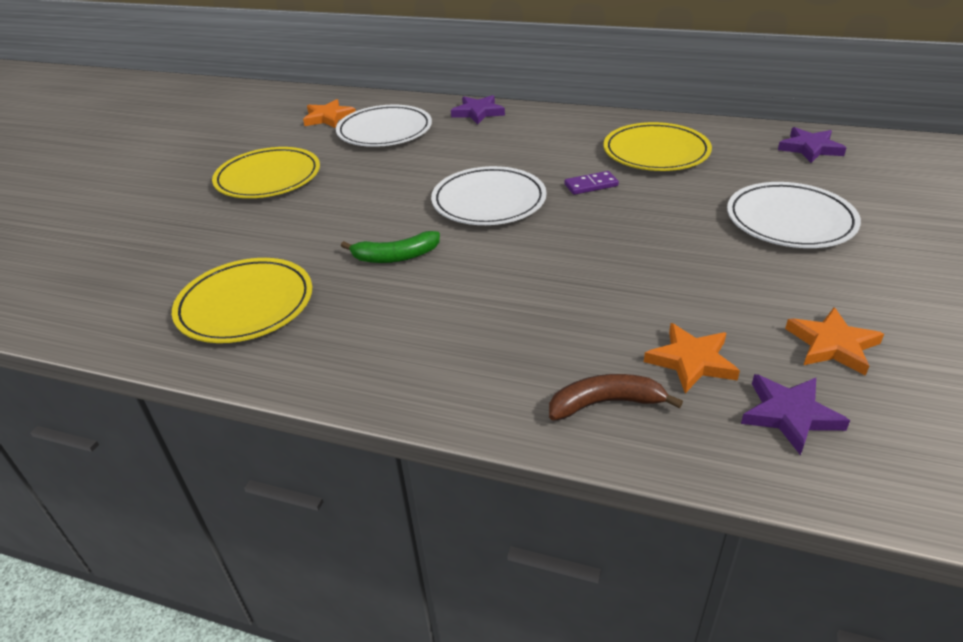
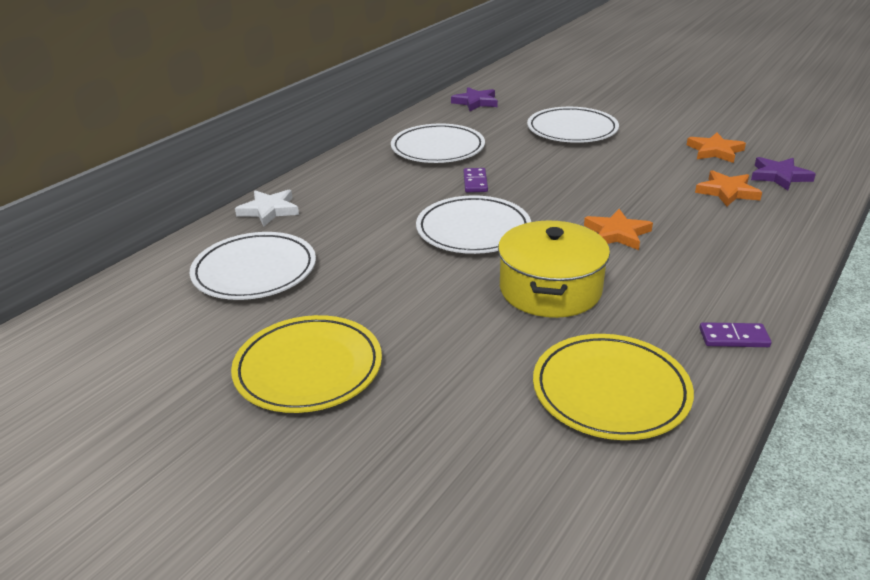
camera: 75 degrees left, 5 degrees down
(329, 117) = (163, 310): orange star -> orange star (617, 233)
(334, 374) = (733, 338): none -> purple domino
(396, 256) = (550, 289): green banana -> yellow pot
(478, 112) = (269, 210): purple star -> white star
(605, 403) = (771, 226): brown banana -> none
(656, 152) = (438, 148): yellow plate -> white plate

